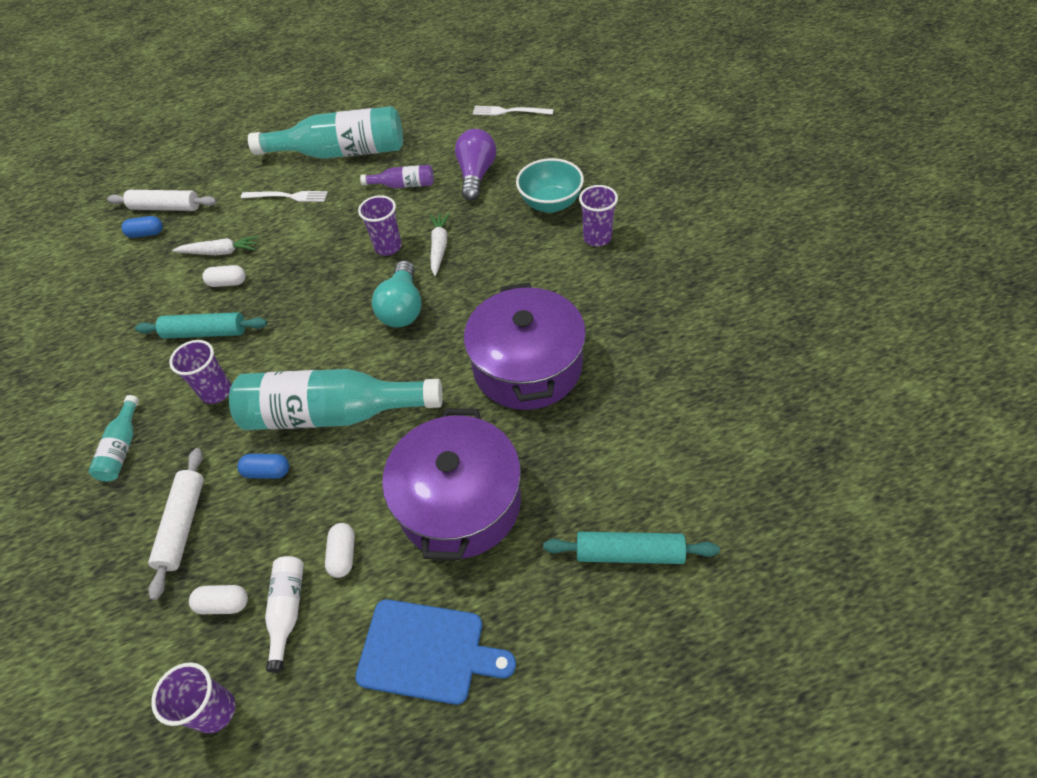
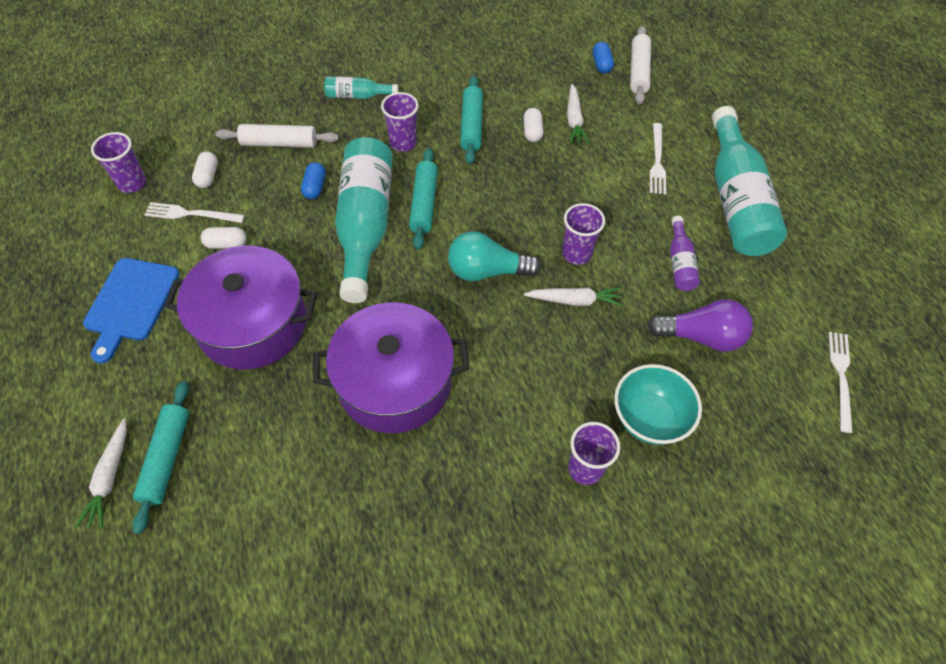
camera: 85 degrees right, 5 degrees up
(287, 610) = (191, 214): white bottle -> white fork
(310, 364) = (424, 204): none -> turquoise rolling pin
(659, 607) = (109, 477): none -> white carrot

